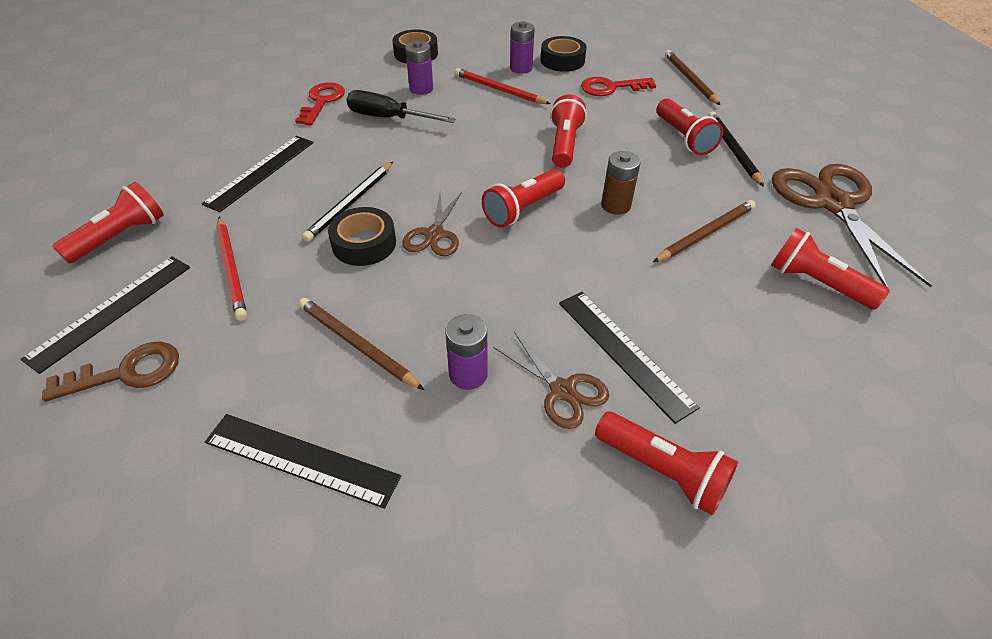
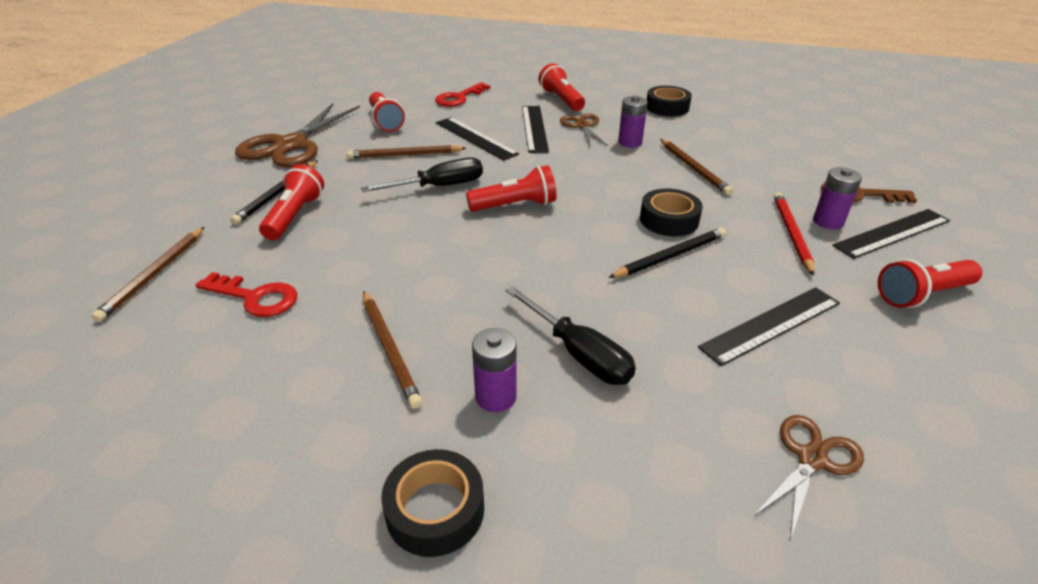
camera: 150 degrees left, 10 degrees down
(301, 459) = (736, 140): black ruler -> black ruler (475, 138)
(322, 101) = (668, 430): red key -> red key (459, 98)
(434, 234) = (605, 209): brown scissors -> brown scissors (811, 459)
(499, 90) = (390, 349): red pencil -> brown pencil
(521, 68) = (309, 383): purple battery -> purple battery (828, 221)
(562, 61) = (233, 374): black tape -> black tape (667, 107)
(564, 144) = (410, 246): red flashlight -> none
(615, 205) = (439, 186): brown battery -> black screwdriver

